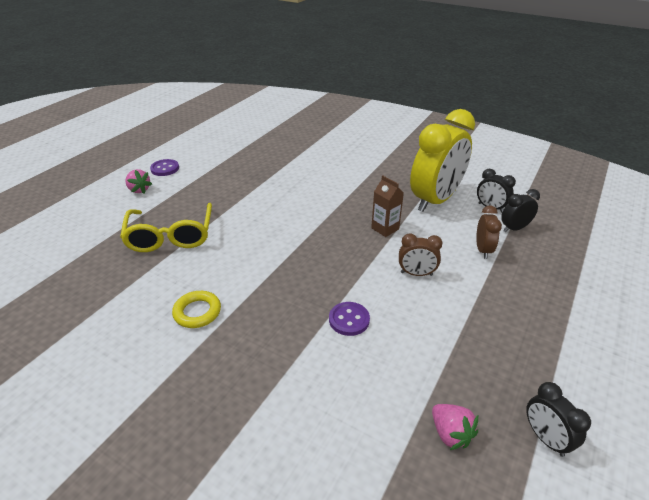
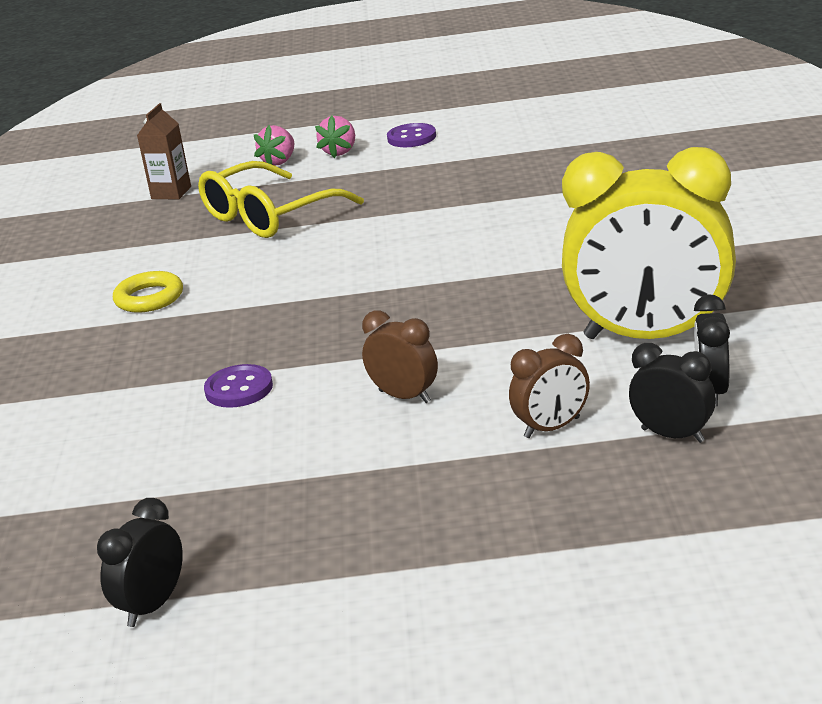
camera: 60 degrees right, 10 degrees down
(385, 228) = (492, 330): brown carton -> brown carton (171, 193)
(416, 274) = (404, 396): brown clock -> brown clock turned 150 degrees clockwise
(450, 433) = (100, 531): pink strawberry -> pink strawberry (279, 161)

